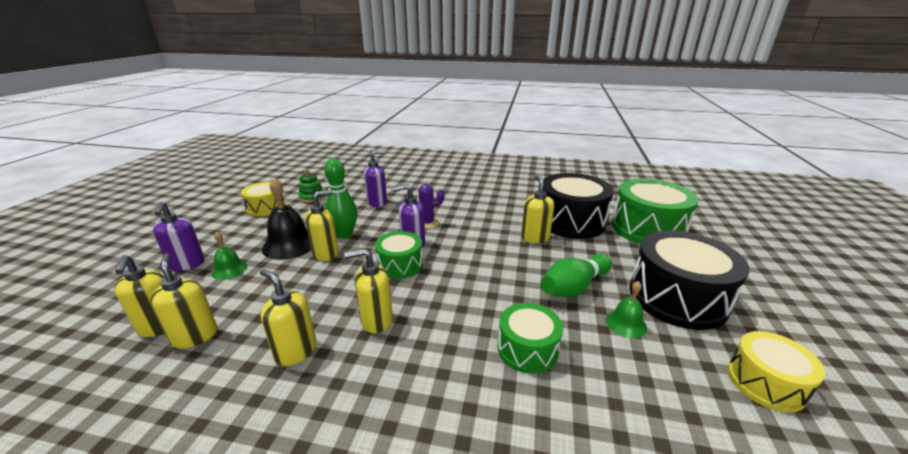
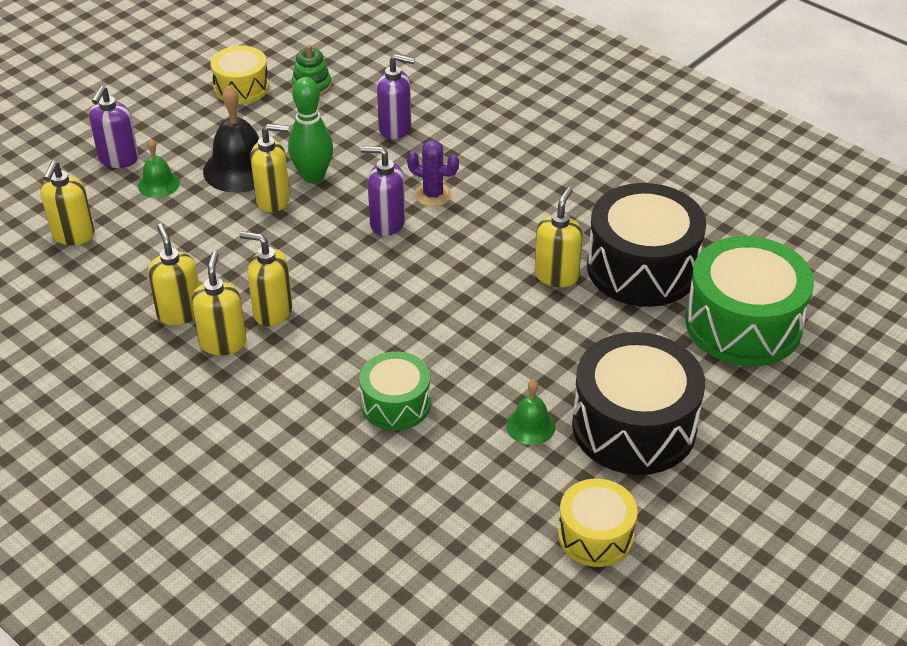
camera: 30 degrees right, 15 degrees up
(195, 336) = (100, 259): yellow soap dispenser -> yellow soap dispenser (223, 342)
(400, 265) = (347, 251): green drum -> none
(574, 287) = (524, 362): green bowling pin -> none

